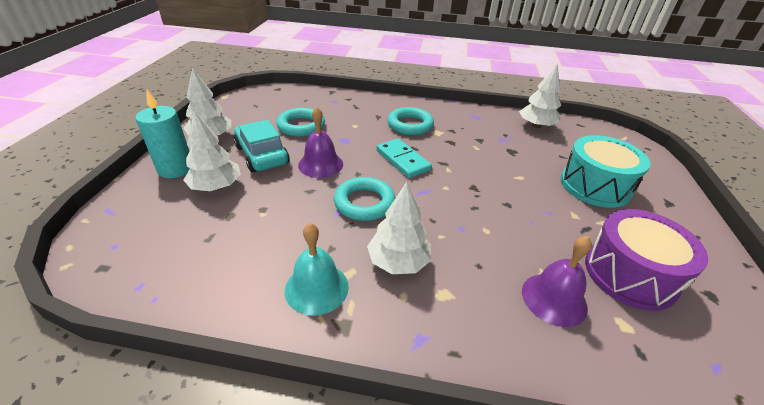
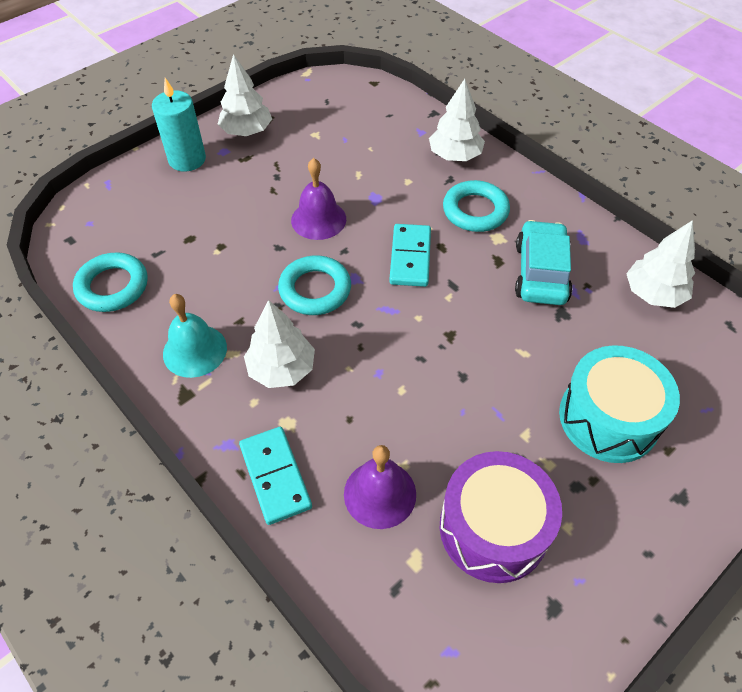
camera: 40 degrees right, 15 degrees up
(216, 187) = (203, 199): white tree -> white tree (455, 156)
(262, 155) = (273, 179): turquoise car -> turquoise car (541, 272)
(301, 126) = (347, 155): turquoise ring -> turquoise ring (112, 286)
(480, 337) = (275, 476): none -> turquoise domino

